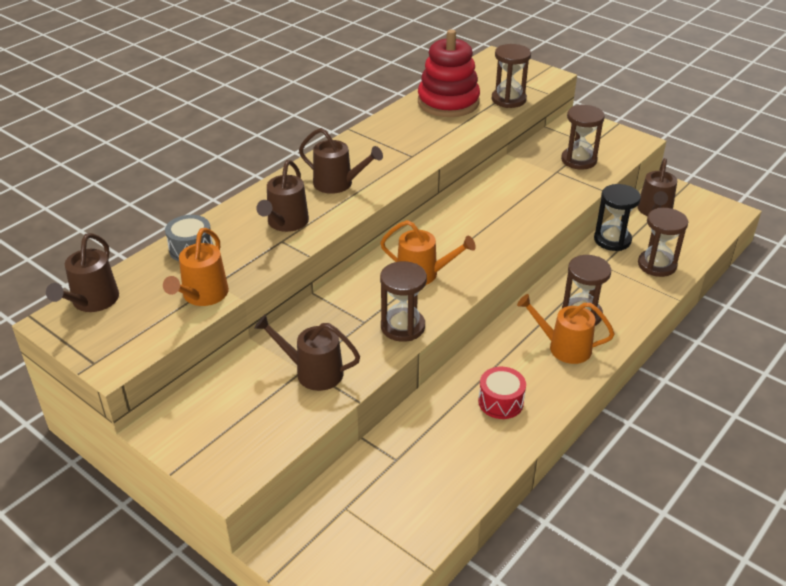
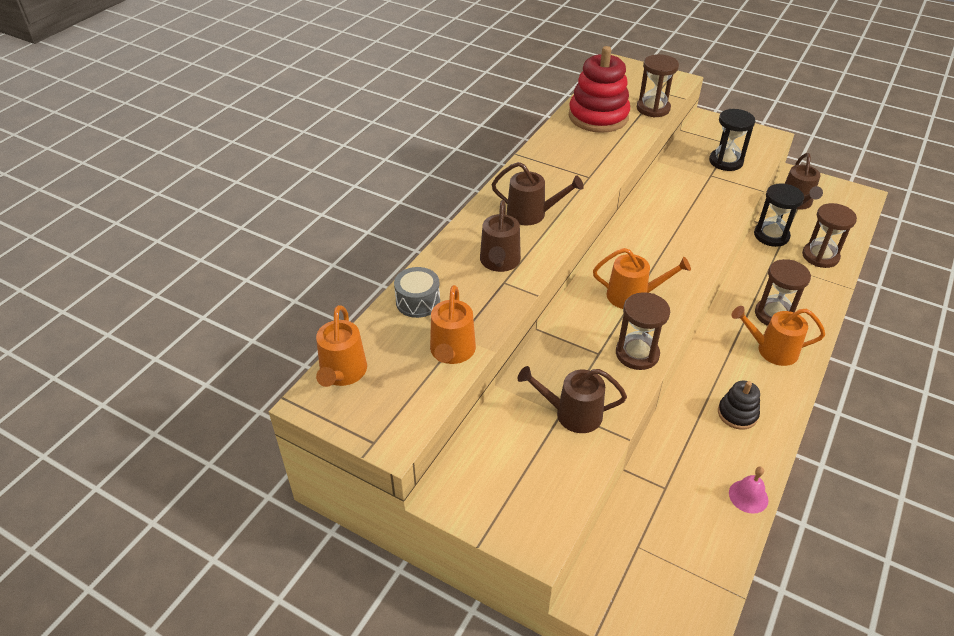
camera: 10 degrees left, 5 degrees up
(92, 301) = (342, 373): brown watering can -> orange watering can
(478, 479) = (748, 496): none -> pink bell
(500, 402) = (737, 414): red drum -> black stacking toy
(579, 160) = (726, 161): brown hourglass -> black hourglass

